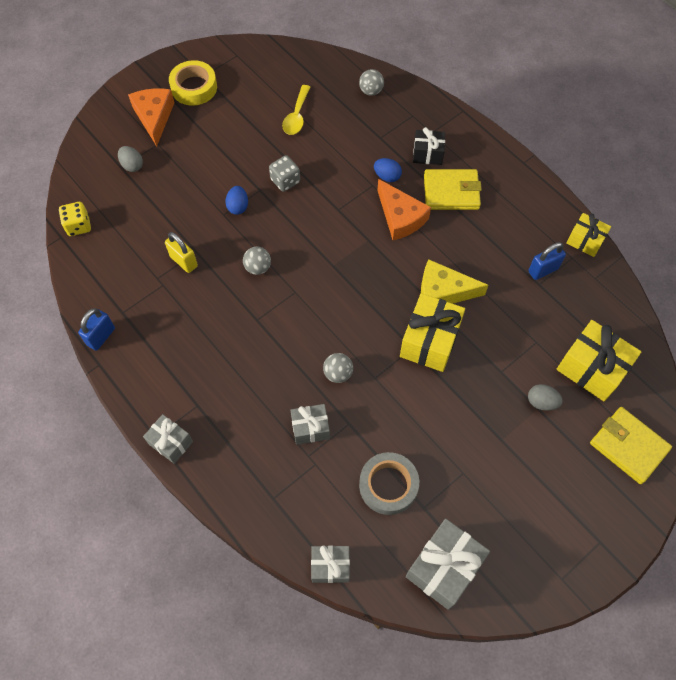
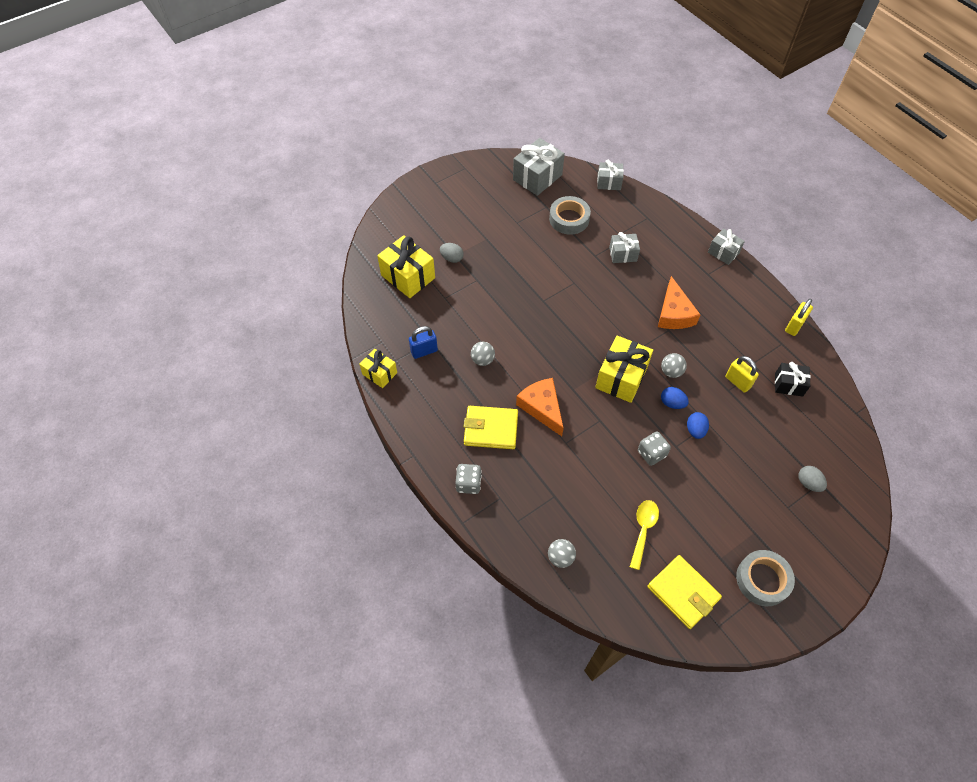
camera: 175 degrees left, 5 degrees down
(78, 226) = (843, 422): yellow dice -> none
(101, 336) = (794, 326): blue padlock -> yellow padlock
(154, 117) = (799, 542): orange cheese -> orange cheese (674, 313)
(194, 87) = (762, 580): yellow tape -> grey tape
(338, 373) = (602, 287): grey ball -> grey ball (482, 360)
(387, 176) = (551, 450): blue egg -> blue egg (672, 403)
(427, 154) = (508, 472): black gift -> black gift (788, 384)
(429, 341) = (529, 304): yellow gift -> yellow gift (621, 378)
(443, 291) = (512, 340): yellow cheese -> none
(464, 142) = (468, 483): none -> grey dice
(628, 446) = (398, 229): yellow wallet -> yellow wallet (683, 593)

